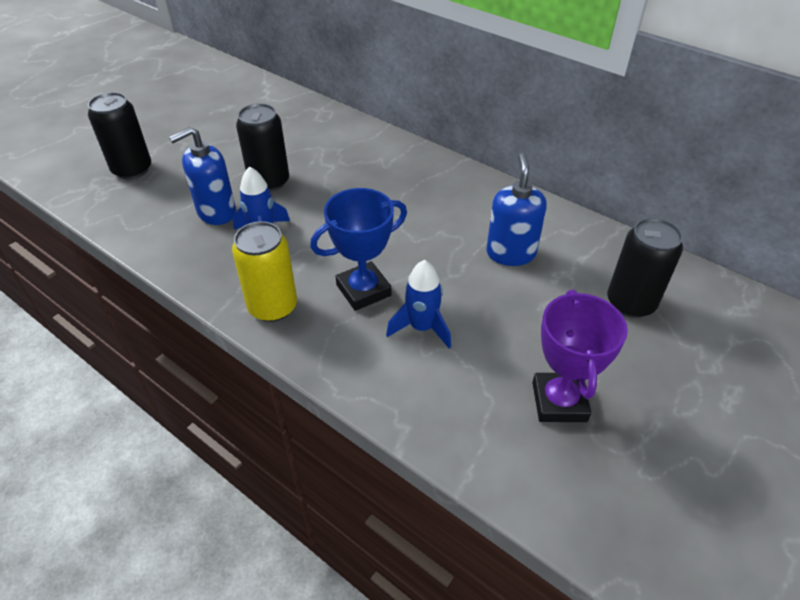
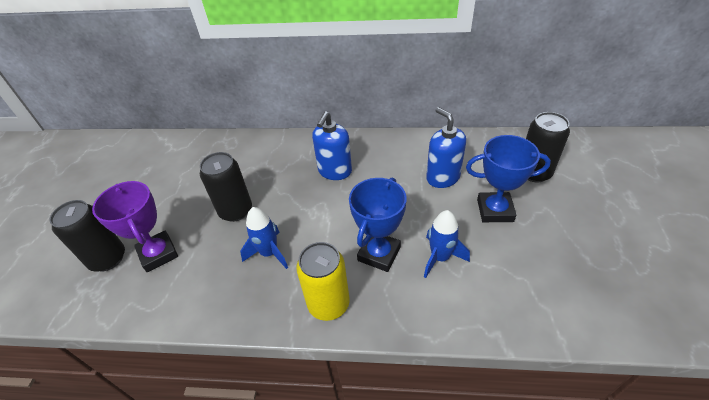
camera: 30 degrees left, 0 degrees up
(216, 212) = (215, 256): blue soap dispenser -> blue soap dispenser (334, 171)
(534, 316) = (495, 210): none -> blue trophy
(559, 401) = (560, 257): purple trophy -> purple trophy (158, 254)

